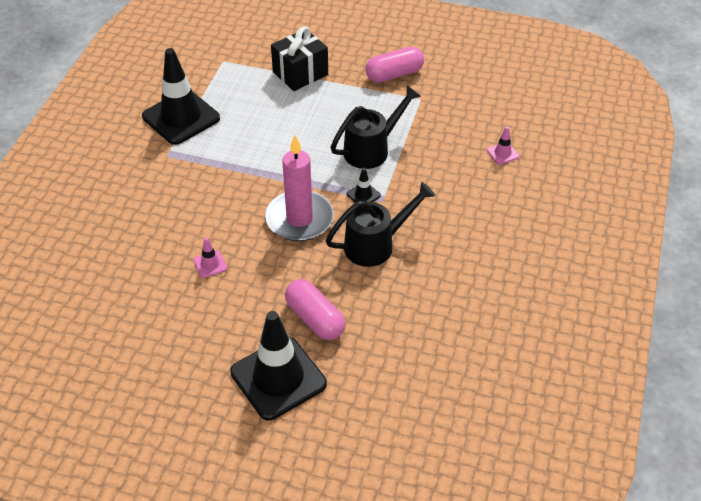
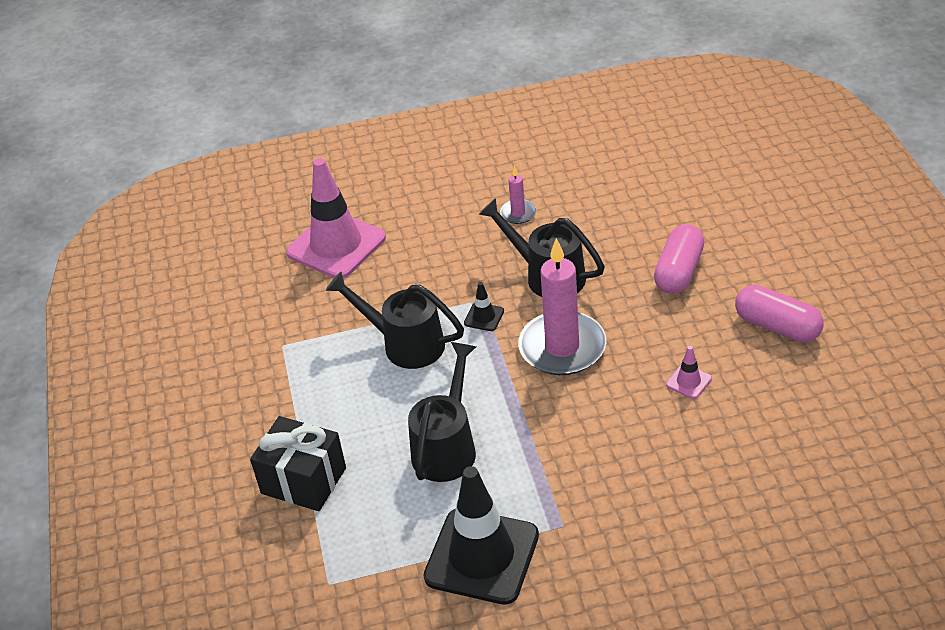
camera: 115 degrees left, 5 degrees down
(268, 134) = (447, 447): none -> black watering can
(278, 378) = (766, 261): black traffic cone -> none
(394, 74) = (248, 388): pink capsule -> pink capsule (777, 327)
(461, 261) = (518, 213): none -> pink candle
(502, 153) = (336, 245): pink traffic cone -> pink traffic cone, size x2.45

